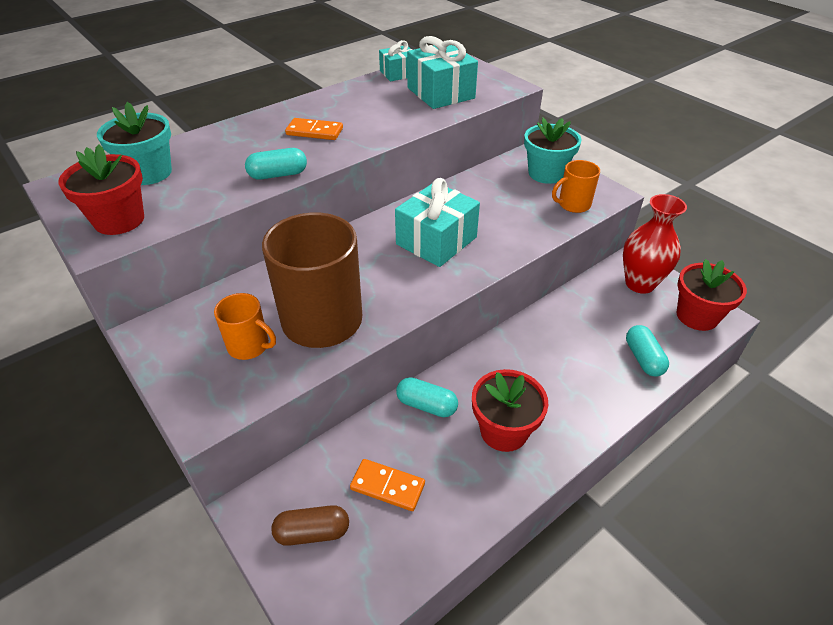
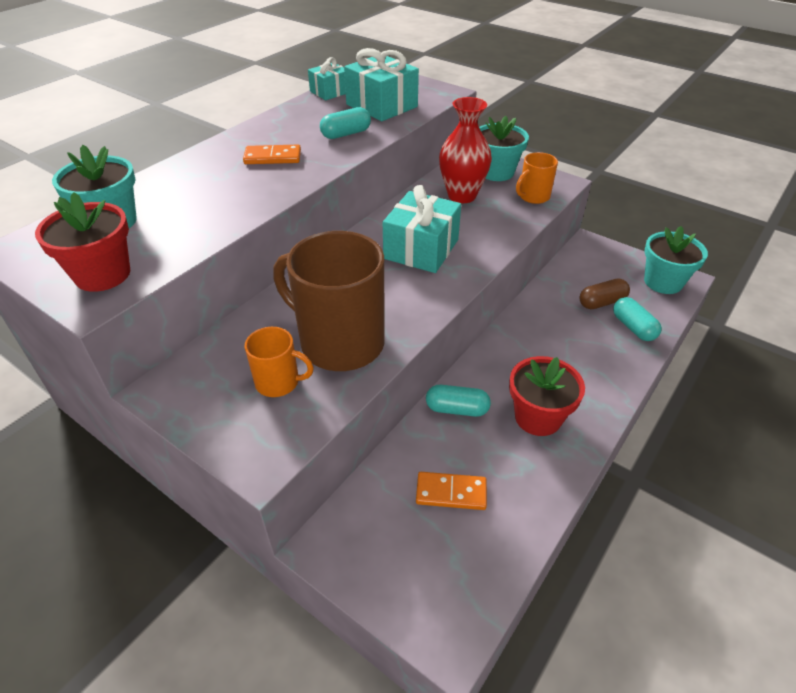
camera: 15 degrees left, 0 degrees up
(278, 175) = (256, 204): turquoise capsule -> turquoise capsule (346, 134)
(312, 532) = (396, 554): brown capsule -> brown capsule (601, 302)
(640, 283) = (603, 262): red vase -> red vase (462, 196)
(697, 316) = (663, 282): red flower pot -> turquoise flower pot

